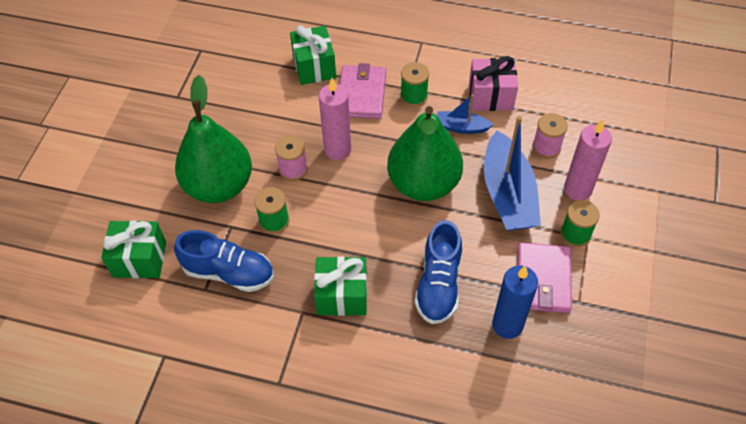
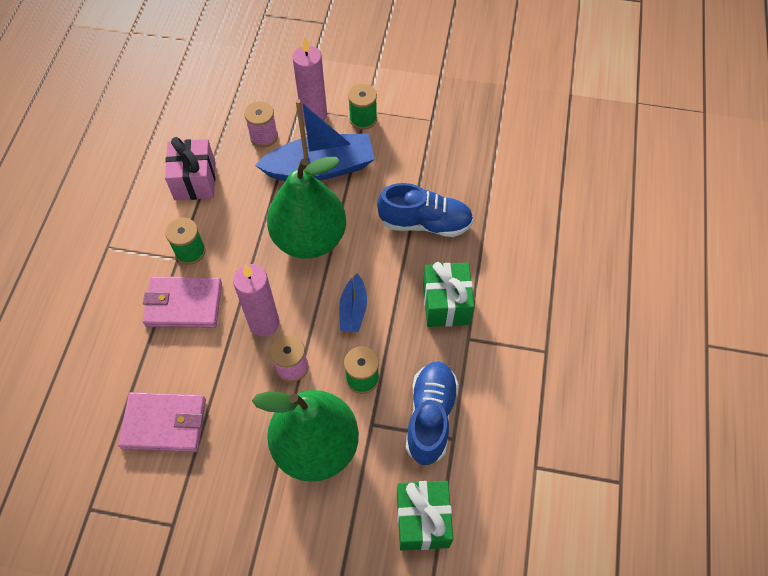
camera: 95 degrees left, 5 degrees up
(314, 67) = (135, 360): green gift -> none
(461, 127) = (236, 206): blue boat -> blue boat (353, 309)
(507, 325) = (460, 171): blue candle -> none
(543, 280) = (412, 144): pink wallet -> pink wallet (164, 423)

